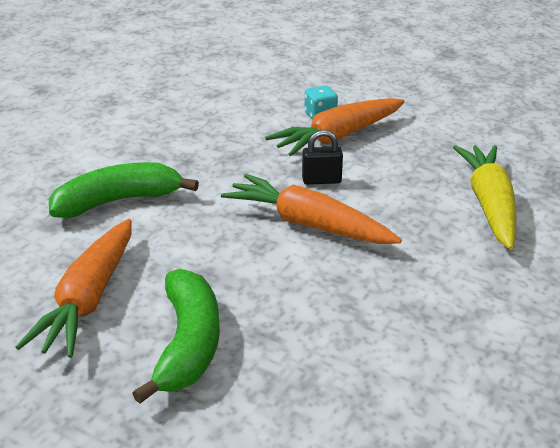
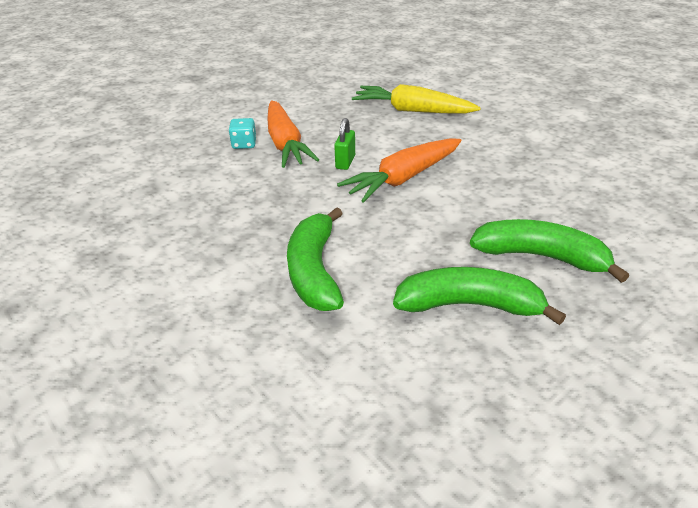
camera: 70 degrees left, 5 degrees up
(88, 299) = (469, 305): orange carrot -> green banana
(321, 180) = (345, 162): black padlock -> green padlock

